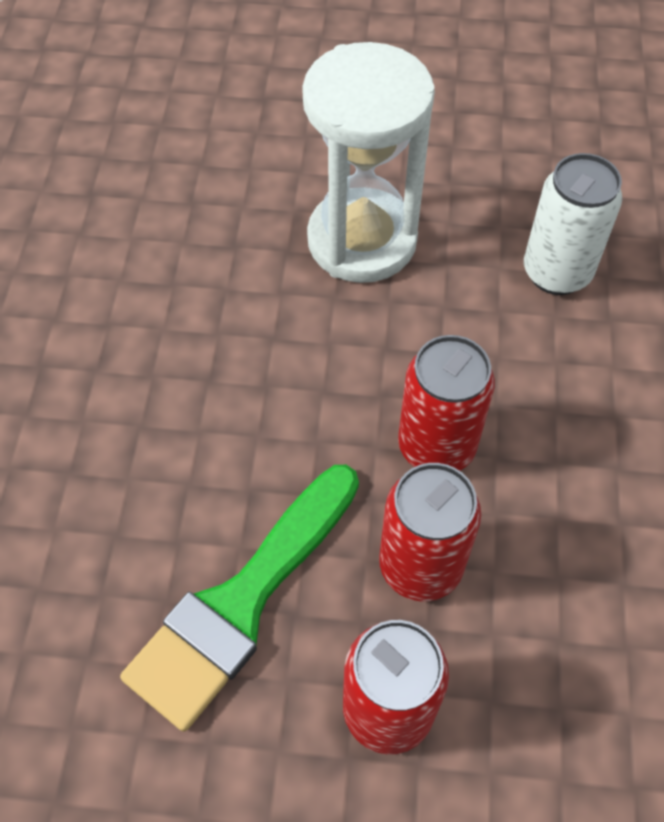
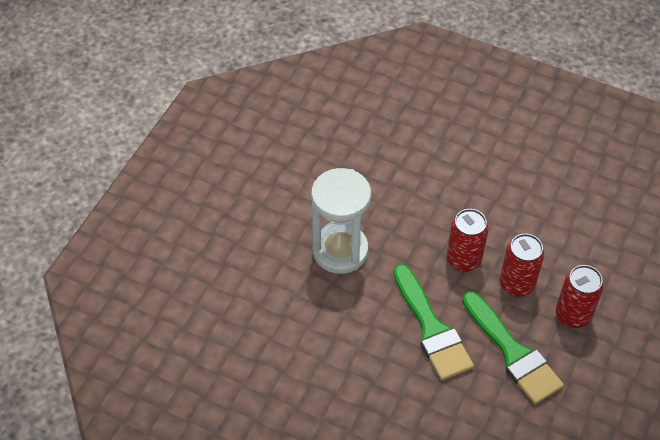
camera: 70 degrees left, 5 degrees down
(246, 433) = (432, 329): none -> green brush
(556, 272) = (390, 183): white can -> none

